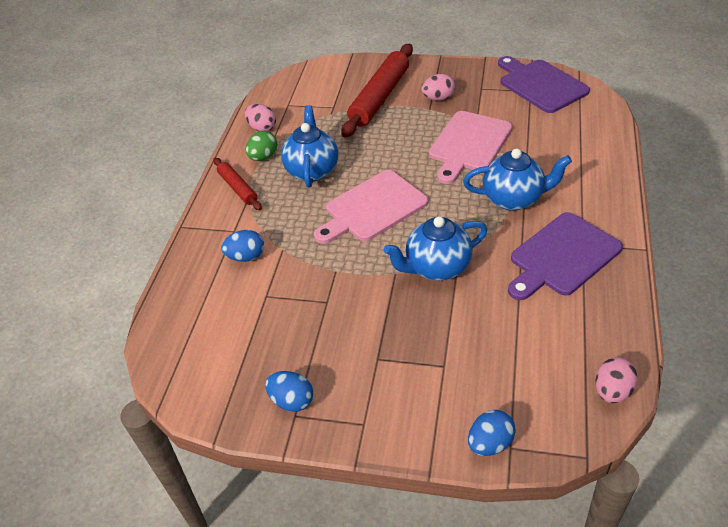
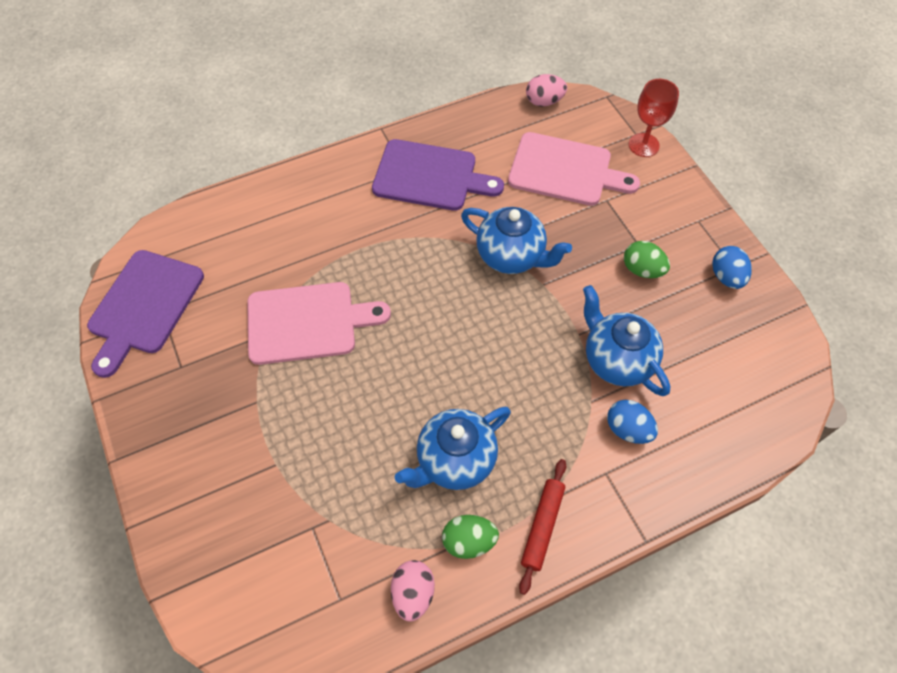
camera: 130 degrees left, 15 degrees up
(352, 344) = (642, 270): none -> green egg
(372, 208) = (472, 355): pink cutting board -> pink cutting board (565, 170)
(380, 97) = (259, 479): red rolling pin -> none
(438, 98) = (227, 404): pink egg -> none
(490, 443) = (643, 145): blue egg -> red goblet
(514, 199) = (376, 241): blue teapot -> blue teapot (616, 360)

